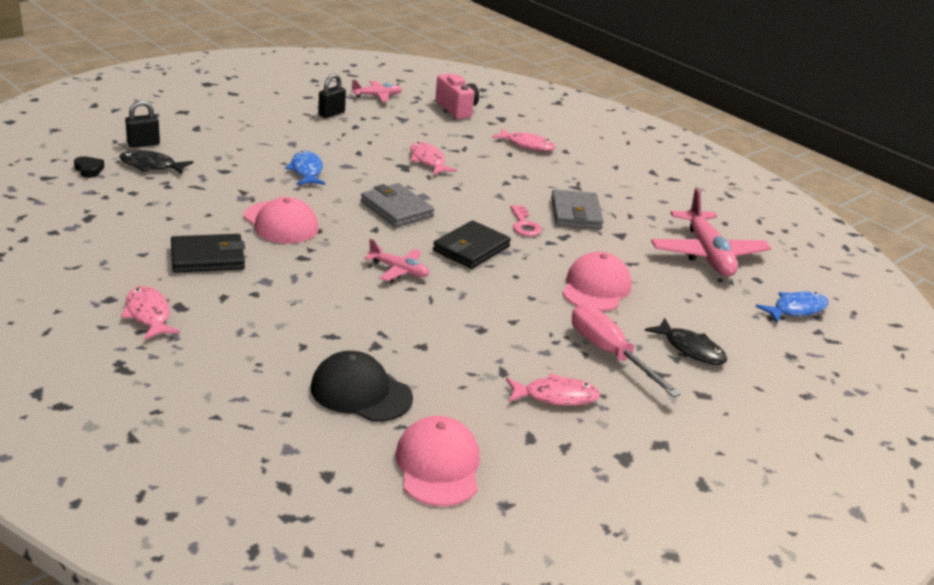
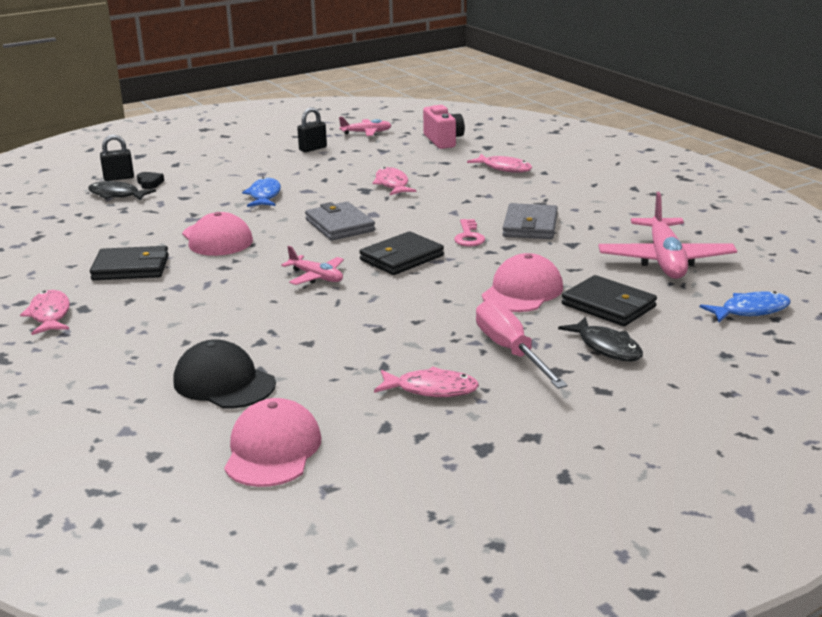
camera: 15 degrees right, 5 degrees down
(89, 170) = (57, 199): black heart -> black heart (150, 183)
(676, 304) = (608, 306): none -> black wallet

